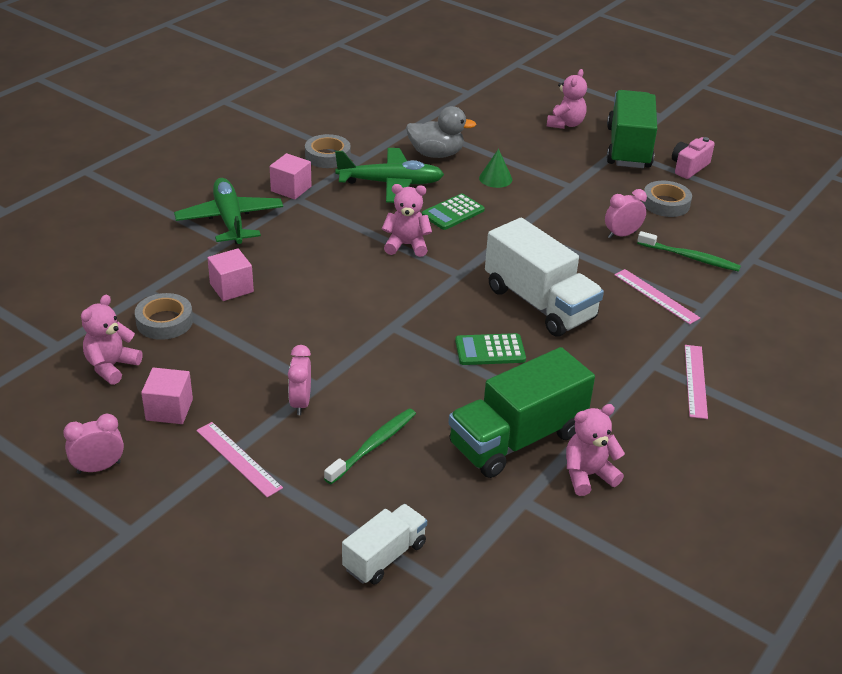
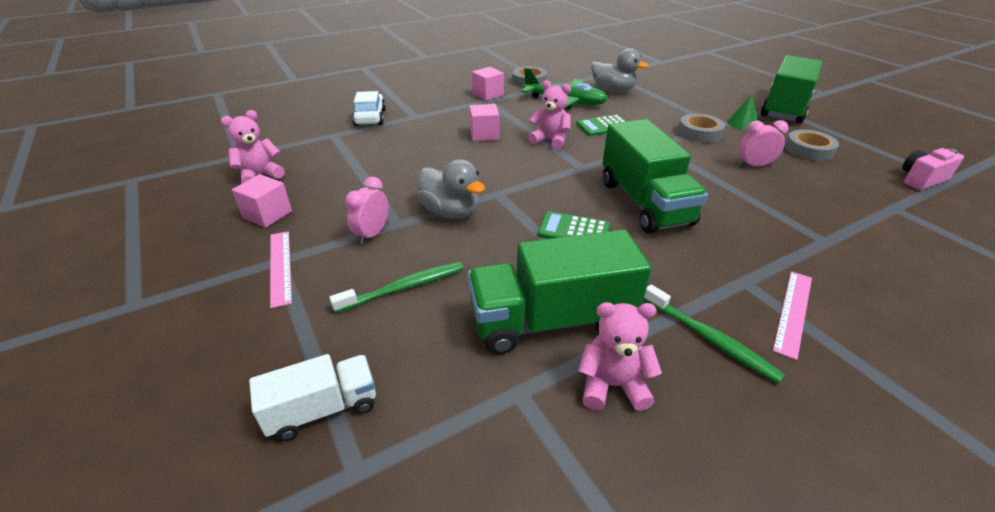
camera: 25 degrees right, 0 degrees up
(98, 467) = (172, 244): pink clock -> none
(164, 321) = (326, 155): grey tape -> grey tape (699, 132)
(170, 255) = (370, 117): none -> white car
(230, 220) = (429, 105): green plane -> none
(231, 288) = (393, 144): pink cube -> pink cube (484, 134)
(361, 359) = (451, 212): none -> grey duck
(495, 178) = (653, 111): green cone -> green cone (742, 123)
(539, 303) = (644, 202): white truck -> green truck
(565, 124) = (732, 87): pink teddy bear -> none
(656, 296) = (772, 220): pink ruler -> none
(689, 167) = (841, 129): pink camera -> pink camera (921, 179)
(690, 257) = (822, 195): green toothbrush -> green toothbrush (710, 339)

